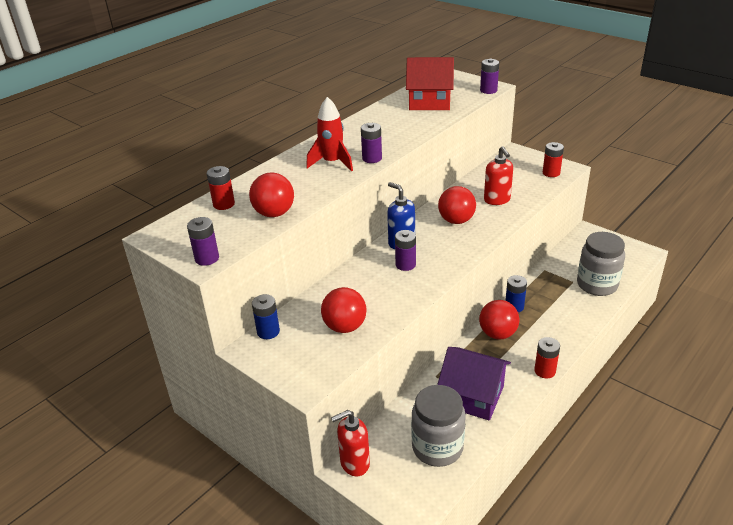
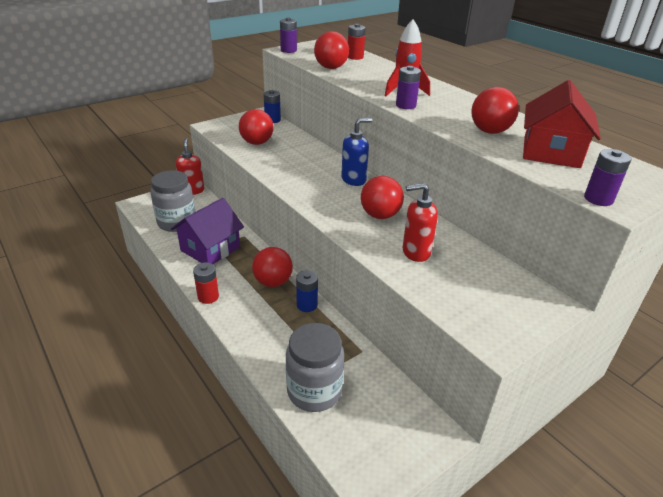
camera: 100 degrees right, 0 degrees up
(405, 265) = (318, 176): purple battery -> none
(407, 122) = (490, 131): none -> red ball
(551, 173) = (481, 320): red battery -> none

